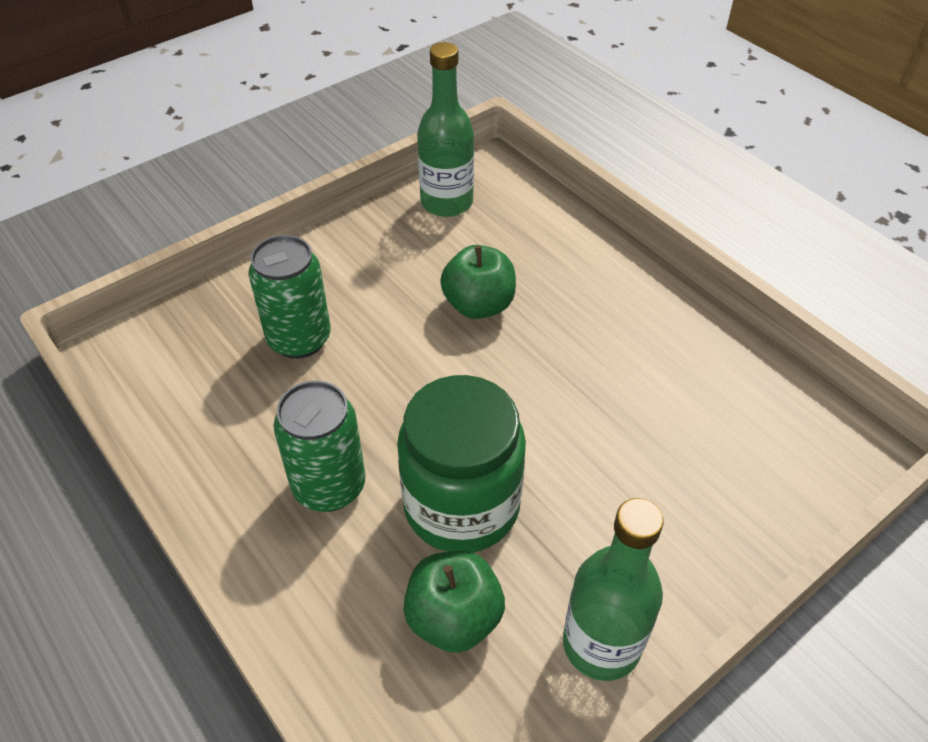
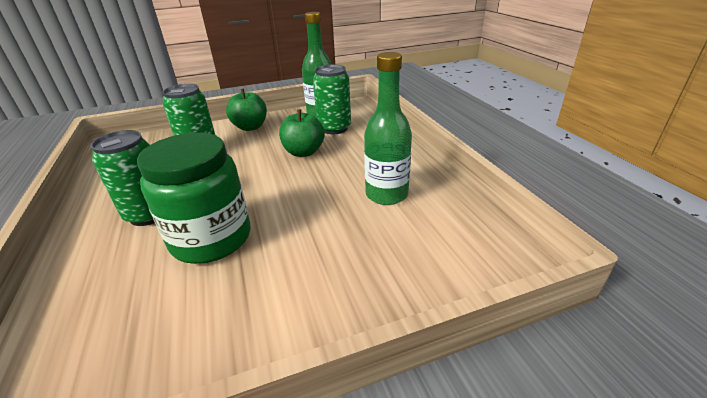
camera: 20 degrees right, 15 degrees down
(454, 618) = (147, 300): green apple -> green apple (250, 127)
(493, 237) = (334, 128): none -> green can
(601, 644) = (228, 346): green bottle -> green bottle (386, 194)

